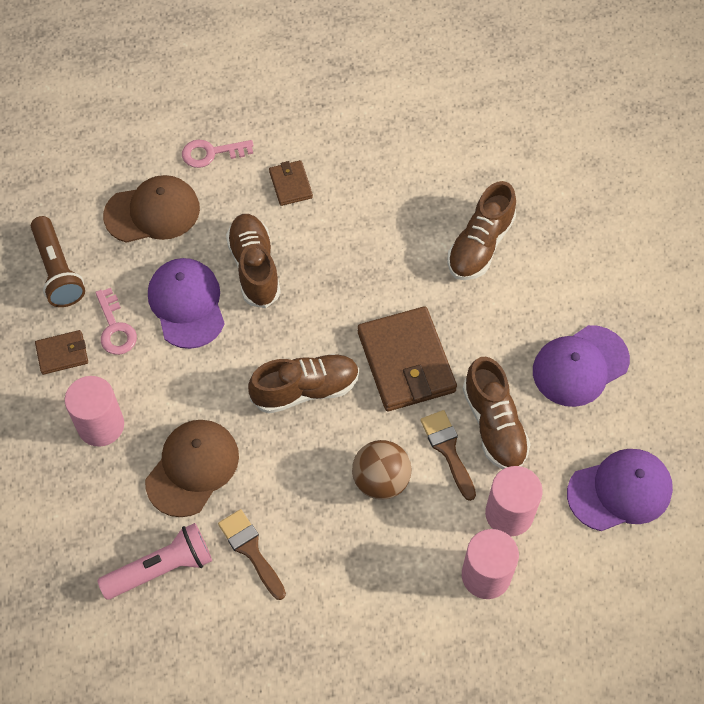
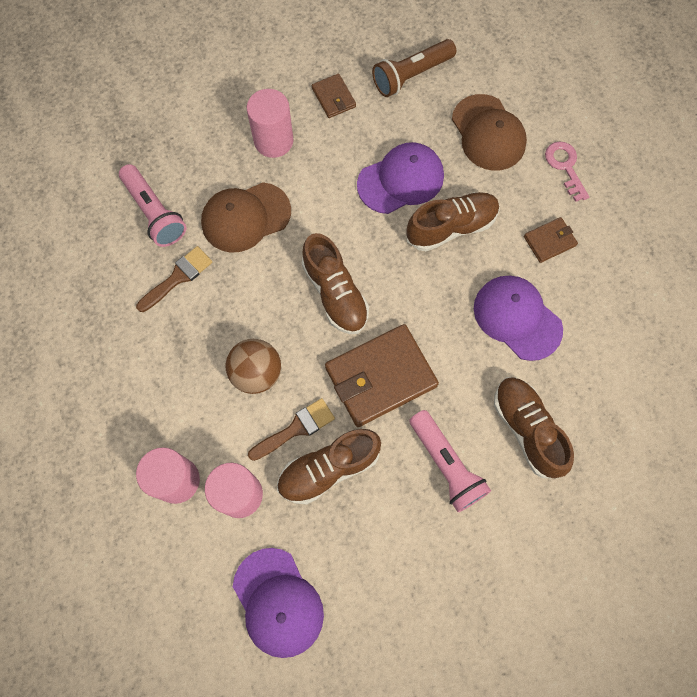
camera: 80 degrees right, 10 degrees up
(115, 328) = (366, 130): pink key -> none
(192, 468) = (245, 217): brown cap -> brown cap turned 135 degrees clockwise
(480, 245) = (527, 429): brown shoe -> brown shoe turned 45 degrees clockwise
(505, 320) = (446, 465): none -> pink flashlight
(580, 366) = (409, 548): purple cap -> purple cap (517, 318)

